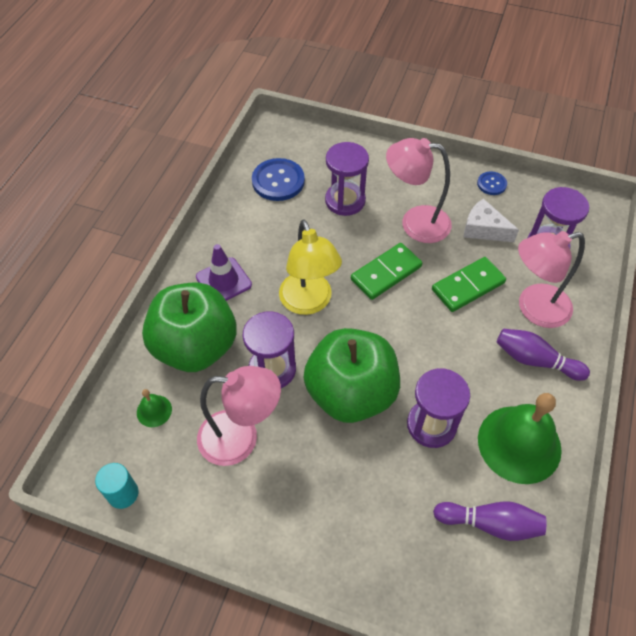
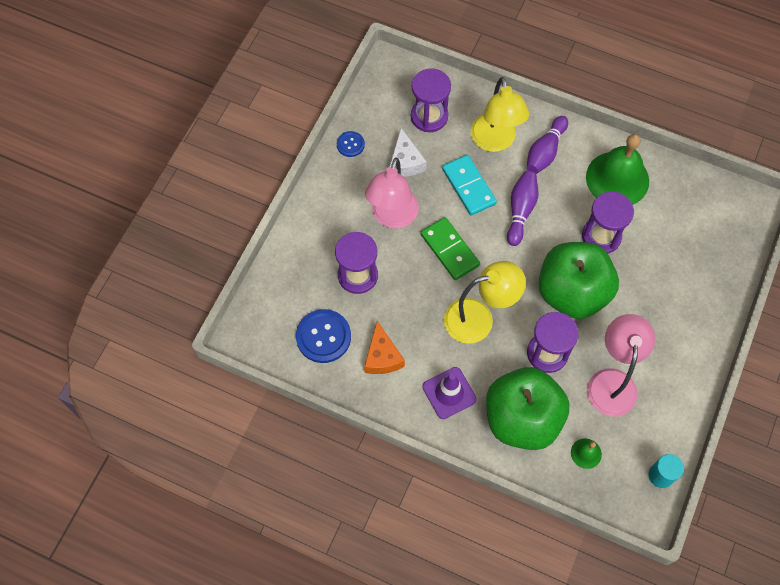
camera: 85 degrees left, 10 degrees up
(260, 225) = (382, 356): none -> orange cheese
(468, 286) = (469, 186): green domino -> turquoise domino
(484, 229) = (405, 162): white cheese -> white cheese turned 45 degrees counterclockwise
(490, 523) = (679, 210): purple bowling pin -> purple bowling pin (520, 211)
(534, 308) = (495, 141): pink lamp -> yellow lamp

